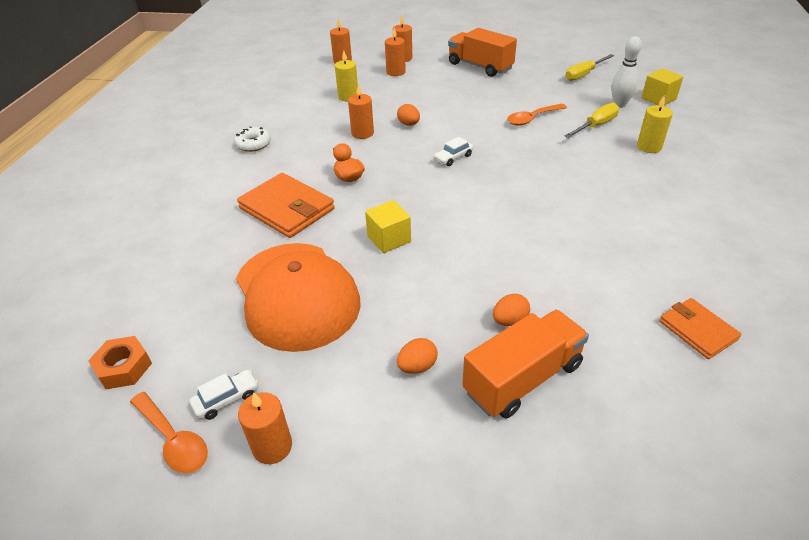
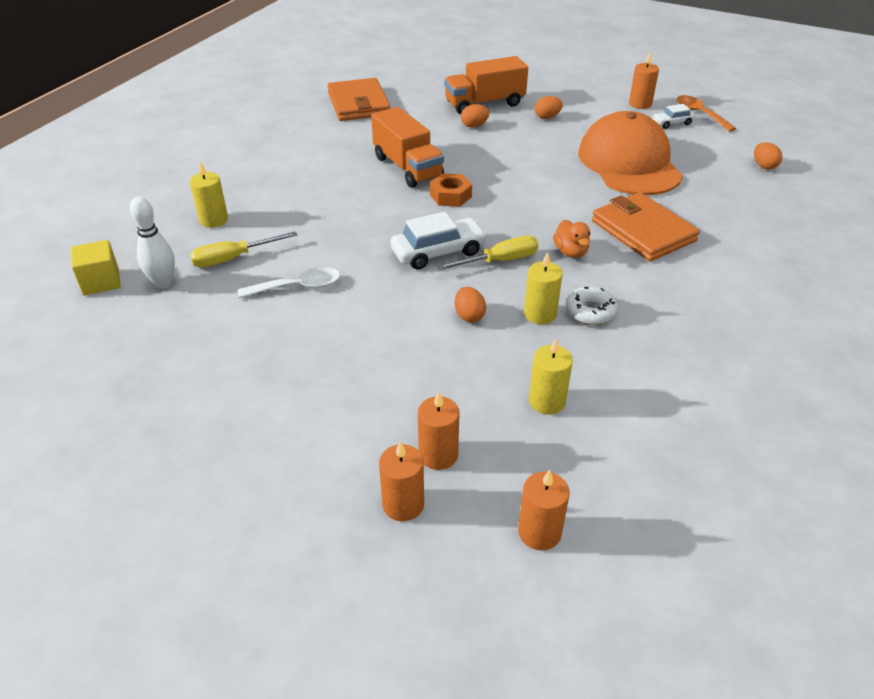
camera: 165 degrees left, 0 degrees up
(123, 368) = (751, 146): orange nut -> orange nut (450, 196)
(125, 328) = (764, 166): none -> orange egg
(253, 144) = (700, 329): white donut -> white donut (590, 311)
(362, 133) = (540, 314): orange candle -> yellow candle
(389, 239) = (543, 186): yellow cube -> none
(453, 158) = (438, 252): white car -> white car, size x1.78
(480, 66) = (273, 428): orange truck -> orange truck (407, 167)
(532, 119) = (298, 287): orange spoon -> white spoon
(584, 74) = (130, 356): yellow screwdriver -> yellow screwdriver (499, 261)
(697, 330) = (359, 104): orange wallet -> orange wallet, size x1.68

